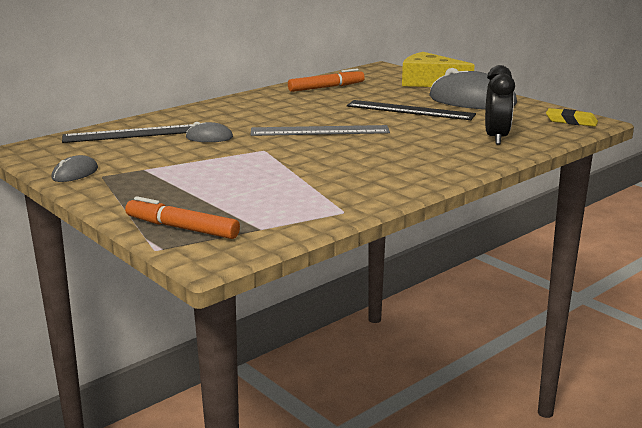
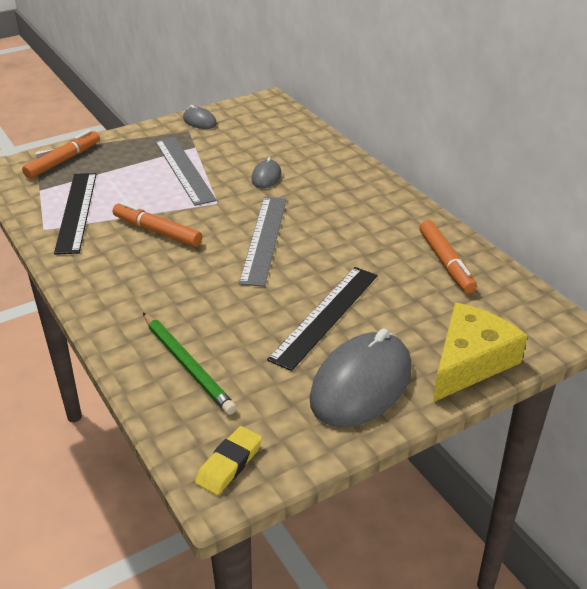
camera: 100 degrees right, 15 degrees up
(134, 134) = (291, 142): black ruler -> black ruler (76, 211)
(199, 168) = (184, 170): none -> grey ruler
(325, 165) = (157, 232): none -> orange marker
(496, 138) = (187, 365): black clock -> green pencil

